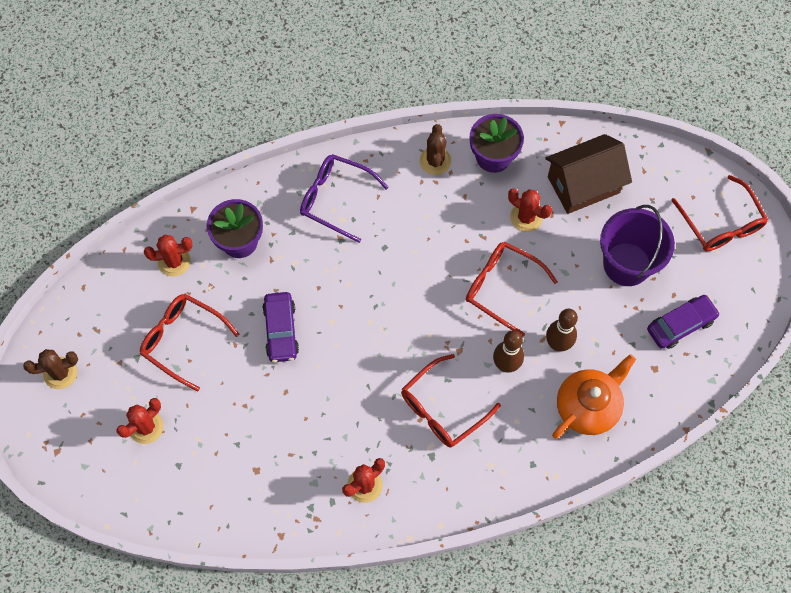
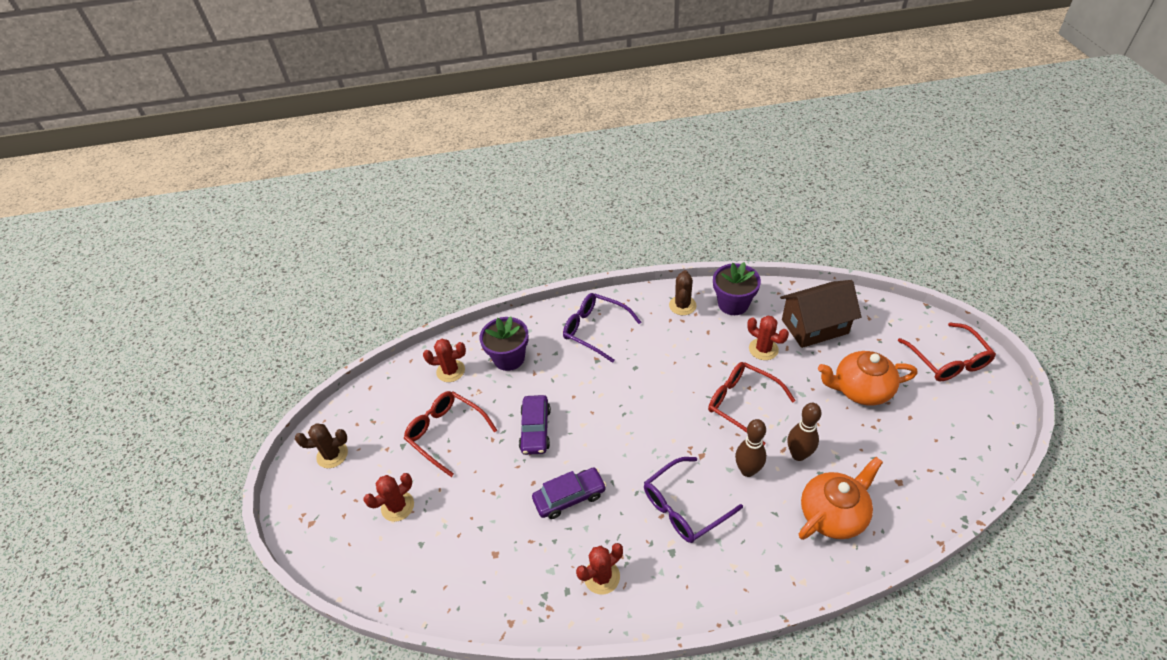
camera: 10 degrees right, 20 degrees down
(443, 408) = (684, 507): red glasses -> purple glasses
(626, 264) = (860, 389): purple bucket -> orange teapot
(681, 325) = (921, 443): purple car -> purple car (569, 497)

